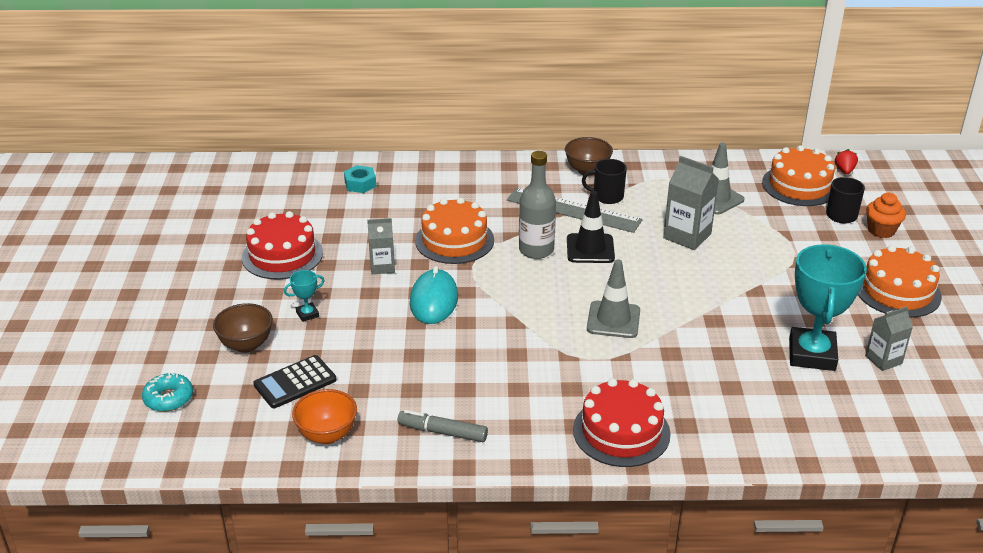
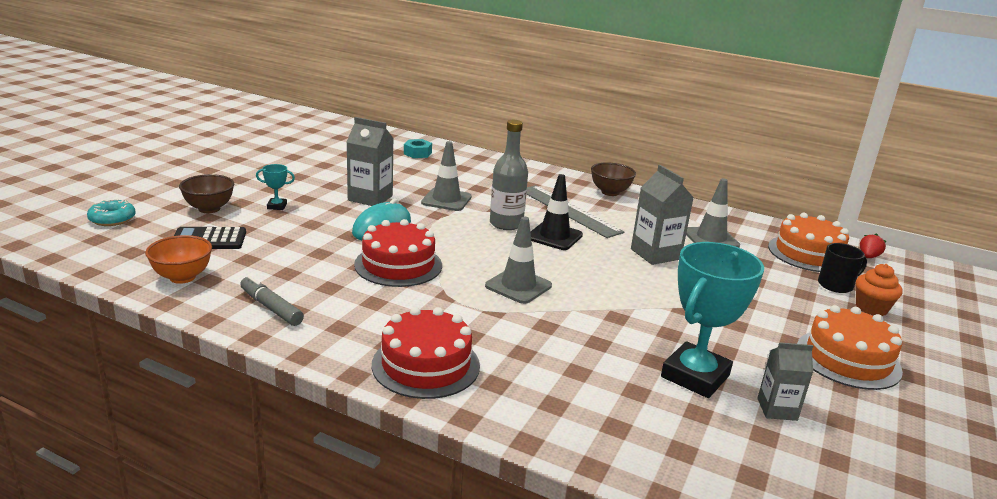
camera: 25 degrees right, 10 degrees down
(282, 255) = (308, 172): red cake -> red cake (398, 265)
(382, 266) = (370, 198): grey carton -> grey carton, size x1.57
(454, 240) = (446, 200): orange cake -> grey traffic cone
(607, 196) = (609, 211): black mug -> none

